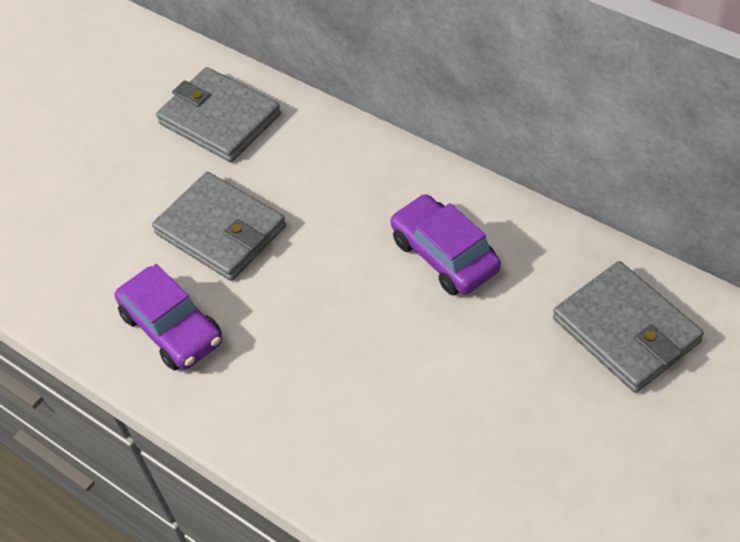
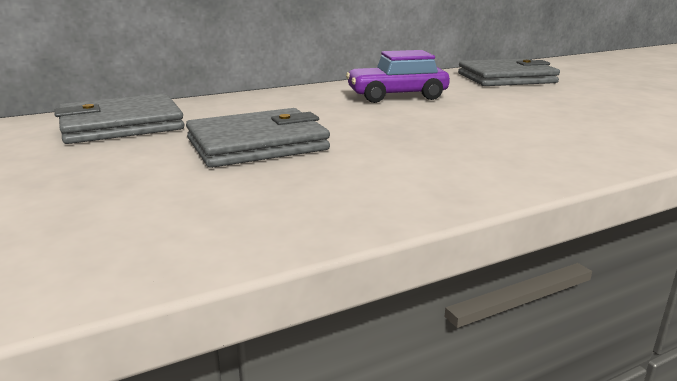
camera: 70 degrees left, 30 degrees down
(172, 328) = (356, 182): purple car -> none

